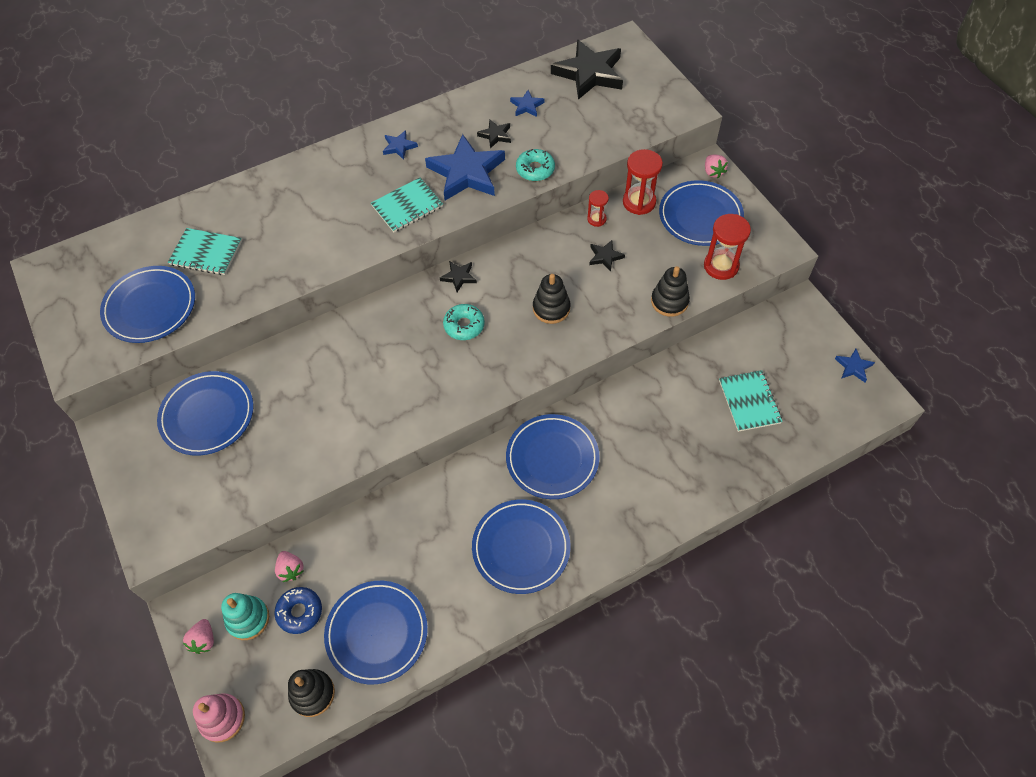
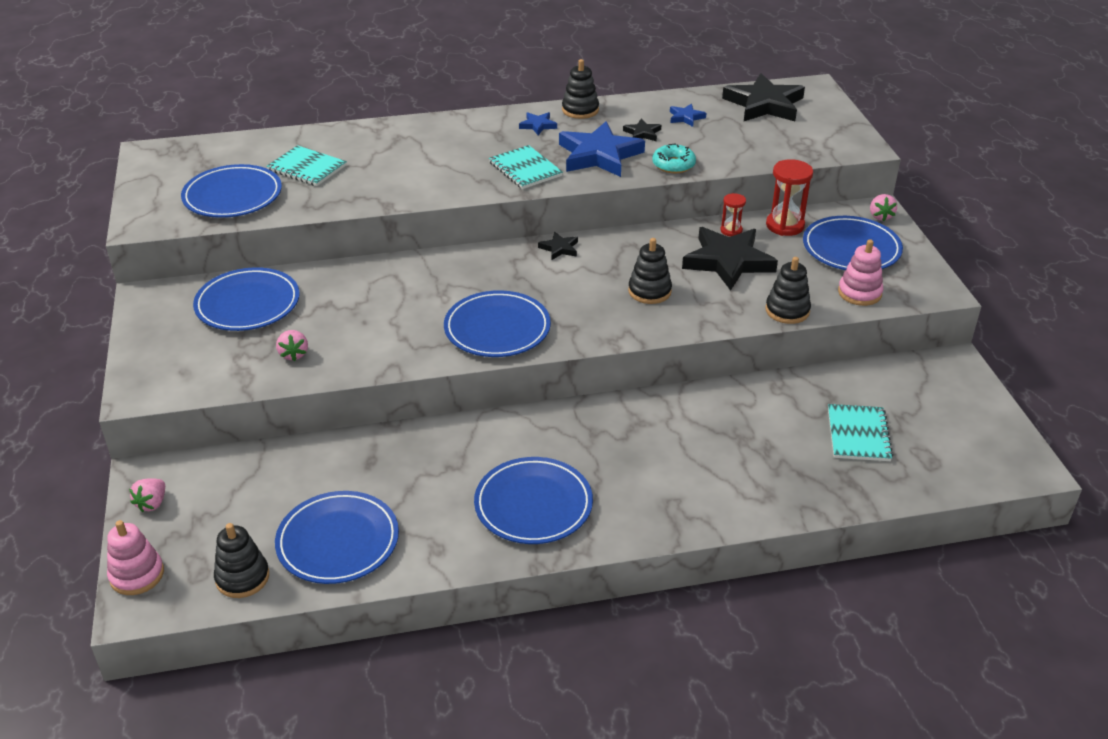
camera: 15 degrees right, 20 degrees down
(248, 619) = (207, 496): turquoise stacking toy -> none
(291, 570) = (272, 466): pink strawberry -> pink strawberry (293, 354)
(300, 612) = (264, 503): blue donut -> none
(407, 206) = (525, 169): turquoise notebook -> turquoise notebook turned 75 degrees clockwise
(430, 117) = (580, 110): none -> black stacking toy
(464, 325) = (547, 287): turquoise donut -> none
(552, 458) = (603, 435): blue plate -> blue plate (497, 329)
(605, 257) = (728, 261): black star -> black star, size x2.21
(721, 266) = (859, 293): red hourglass -> pink stacking toy
(853, 367) = (1001, 430): blue star -> none

